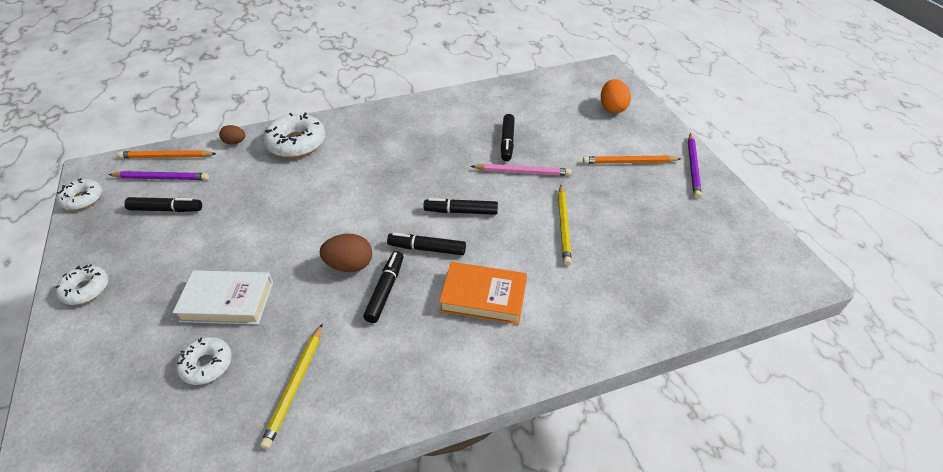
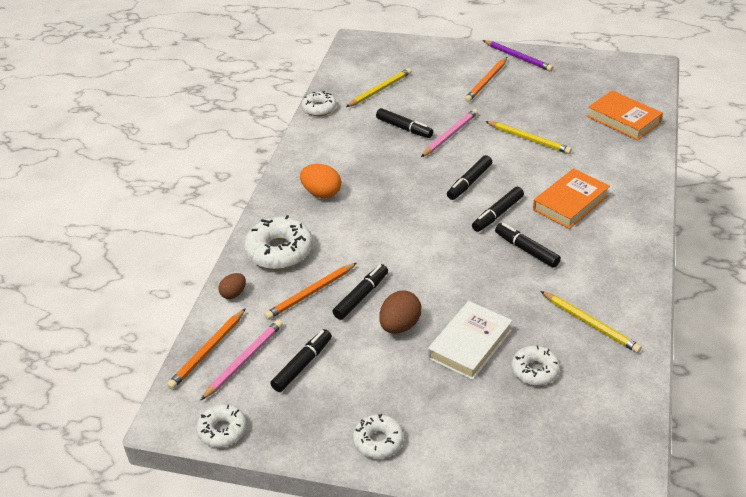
camera: 55 degrees left, 5 degrees down
(161, 178) = (244, 360): purple pencil -> pink pencil
(253, 179) = (310, 293): none -> orange pencil
(262, 208) = (361, 296): none -> black marker
(349, 265) = (483, 261): brown egg -> brown egg (400, 326)
(492, 88) = (319, 108): none -> white donut
(549, 107) = (380, 90): none -> yellow pencil
(612, 108) = (414, 61): orange egg -> orange egg (322, 193)
(670, 288) = (623, 120): none -> orange book

